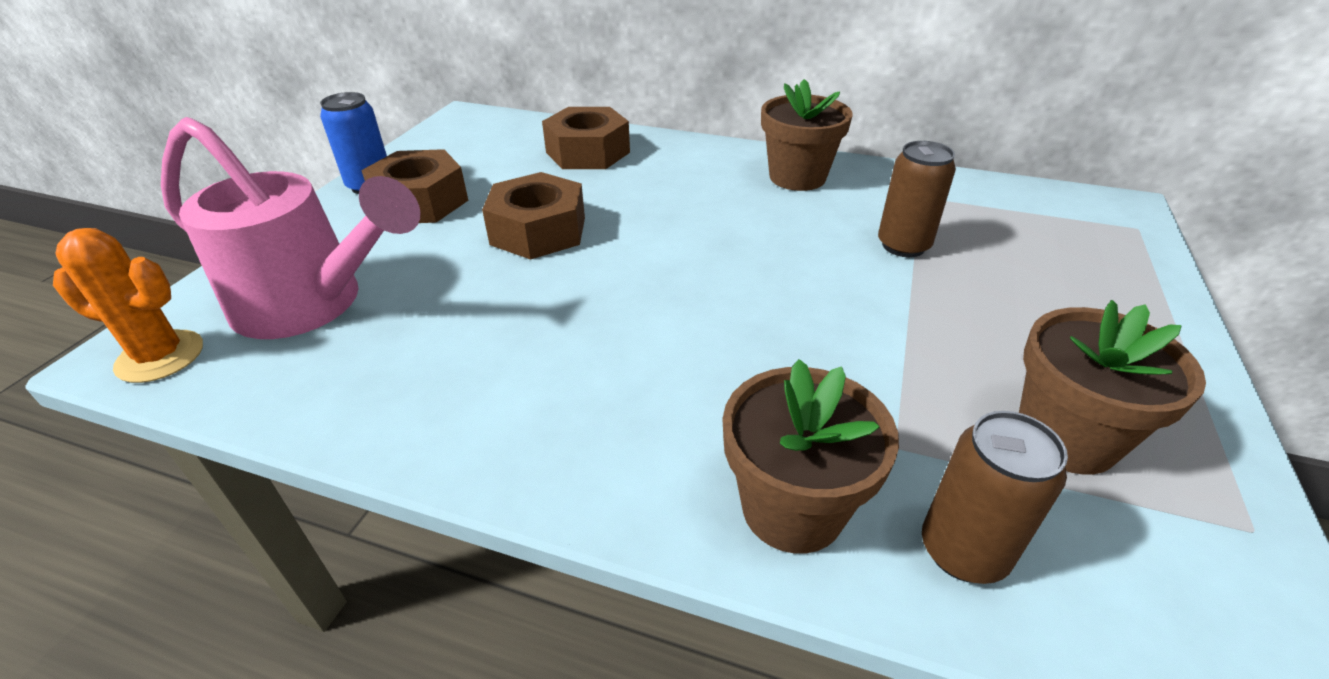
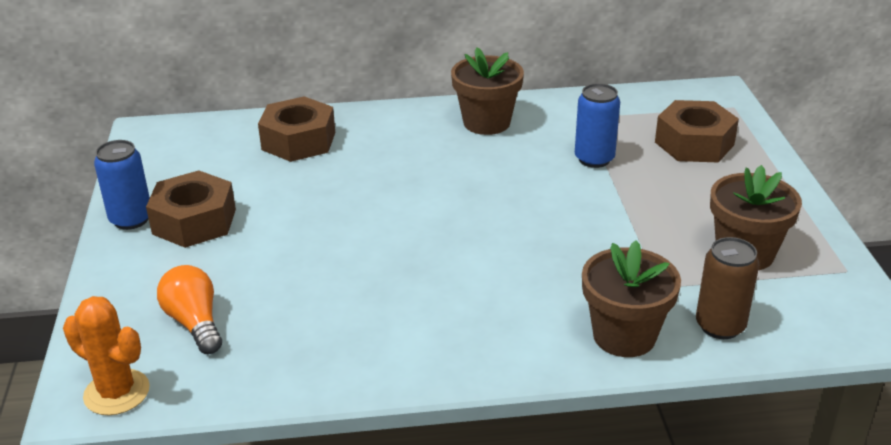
camera: 25 degrees left, 5 degrees down
(160, 356) = (117, 392): orange cactus -> orange cactus turned 45 degrees clockwise
(311, 304) = (195, 323): pink watering can -> orange light bulb
(538, 231) = (320, 218): brown nut -> brown nut (694, 143)
(903, 245) = (594, 159): brown can -> blue can

